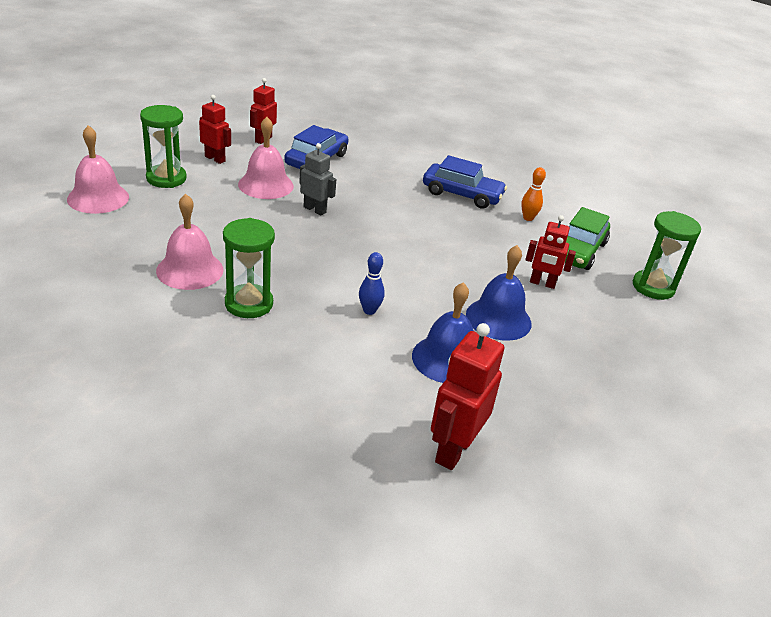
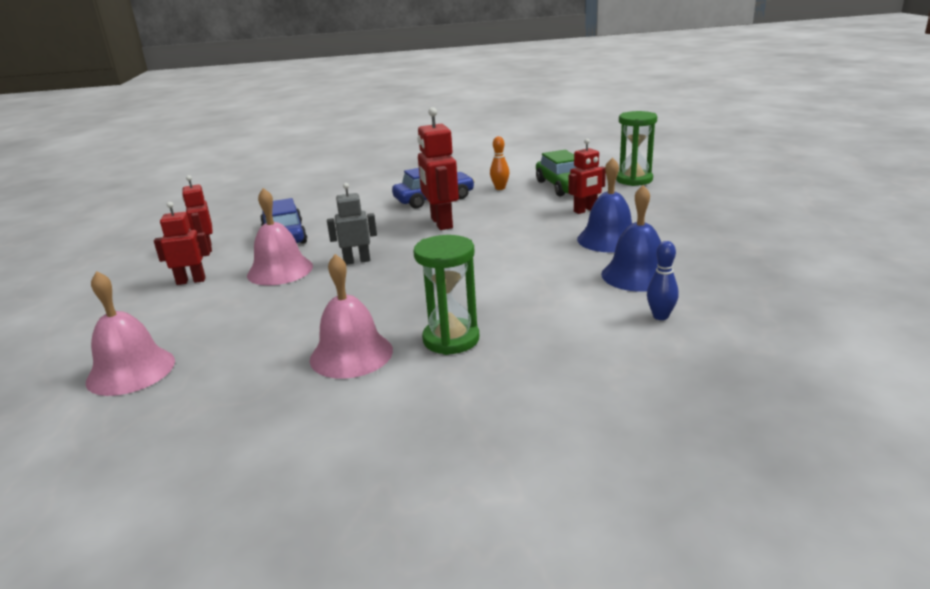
camera: 40 degrees left, 10 degrees down
(166, 178) = (174, 317): green hourglass -> none
(369, 310) = (535, 285): blue bowling pin -> blue bowling pin (660, 316)
(453, 450) = (754, 311): red robot -> red robot (441, 223)

